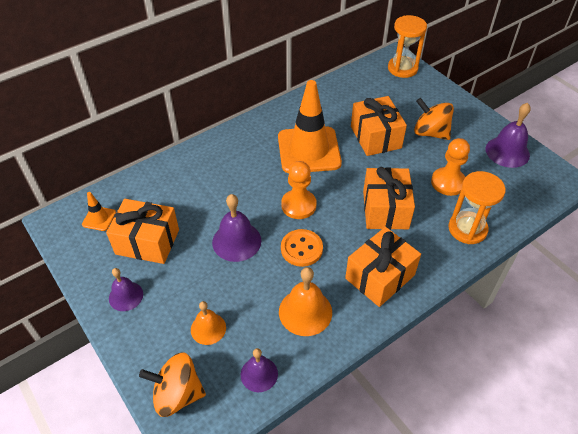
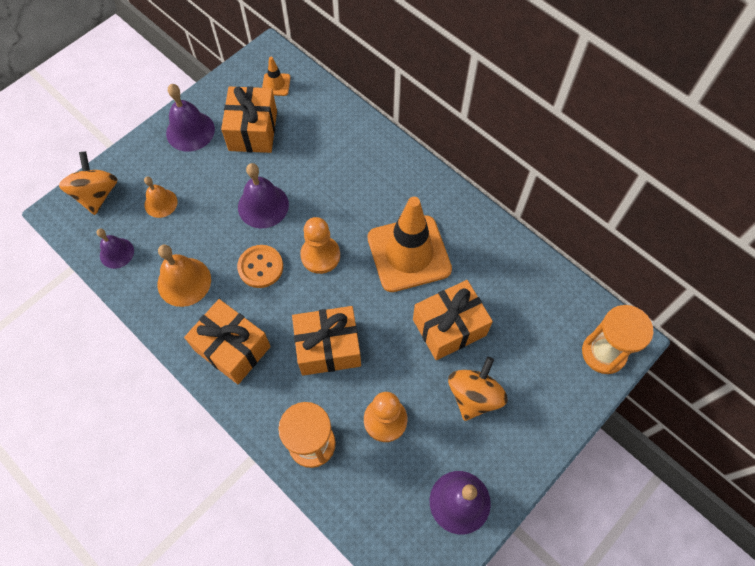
camera: 80 degrees right, 15 degrees up
(126, 296) = (190, 131): purple bell -> purple bell, size x1.54

